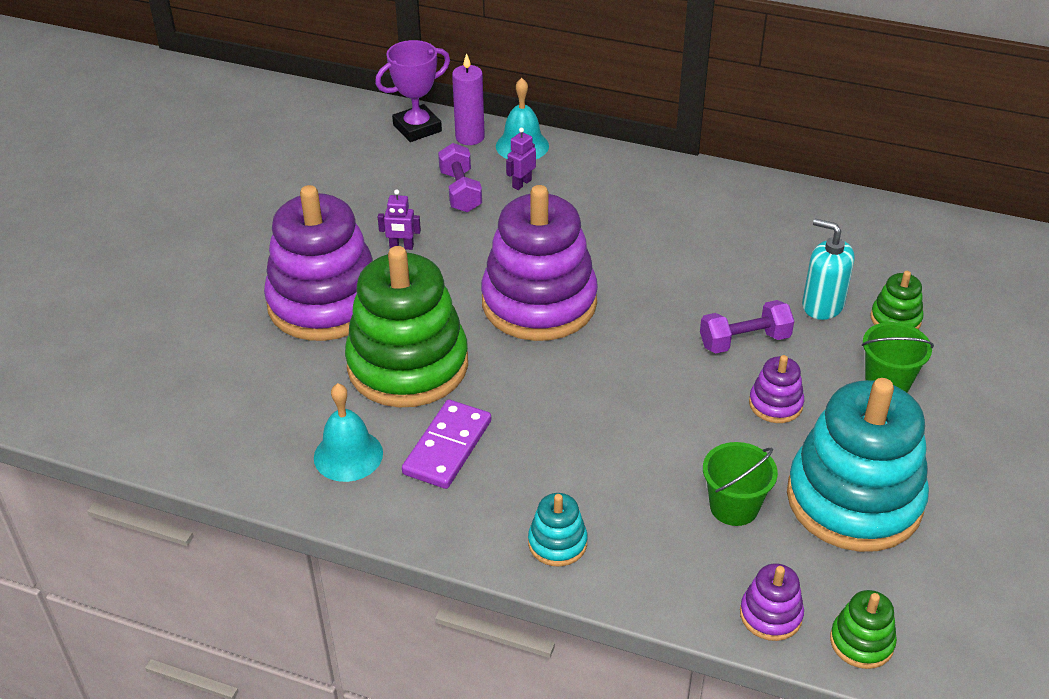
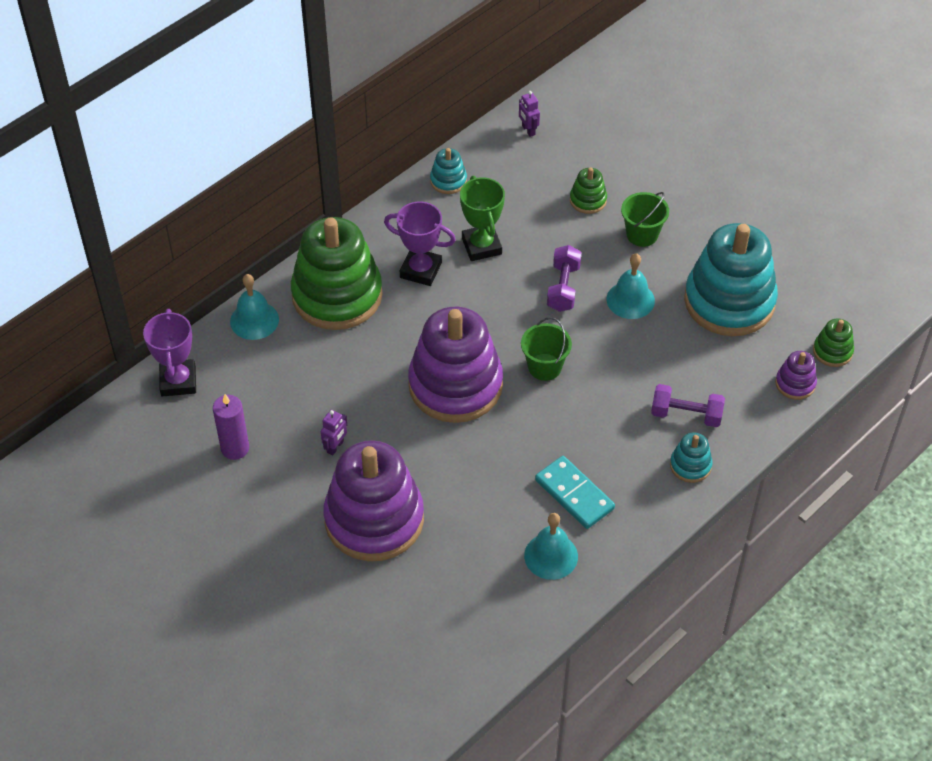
camera: 65 degrees left, 10 degrees up
(408, 365) = (477, 489): green stacking toy -> green stacking toy (337, 295)
(448, 447) = (574, 494): purple domino -> turquoise domino
(460, 191) = (288, 383): purple dumbbell -> purple dumbbell (686, 415)
(470, 137) = (217, 350): purple candle -> purple candle (235, 448)
(521, 183) = (305, 340): purple robot -> purple robot (528, 130)
(675, 227) = (421, 270): none -> purple trophy
(734, 507) = (705, 362): green bucket -> green bucket (544, 367)
(748, 259) = (481, 246): none -> green trophy
(775, 404) = (630, 300): purple stacking toy -> turquoise bell
(816, 206) = (448, 181): none -> turquoise stacking toy
(822, 305) = (552, 230): turquoise soap dispenser -> none

